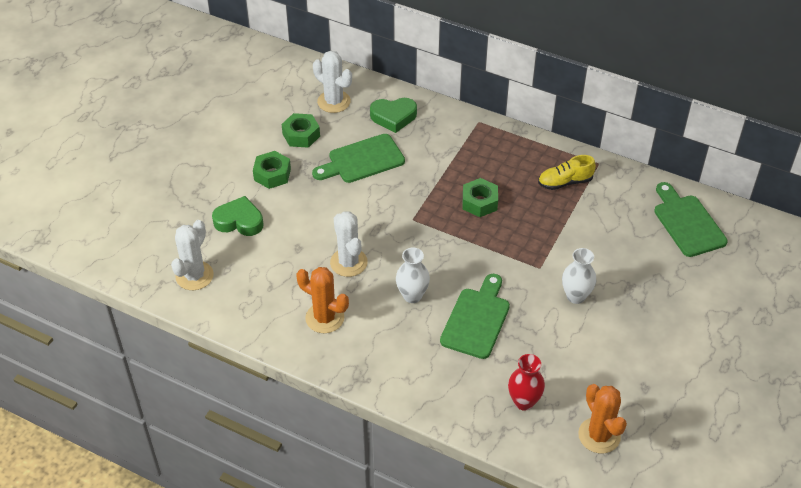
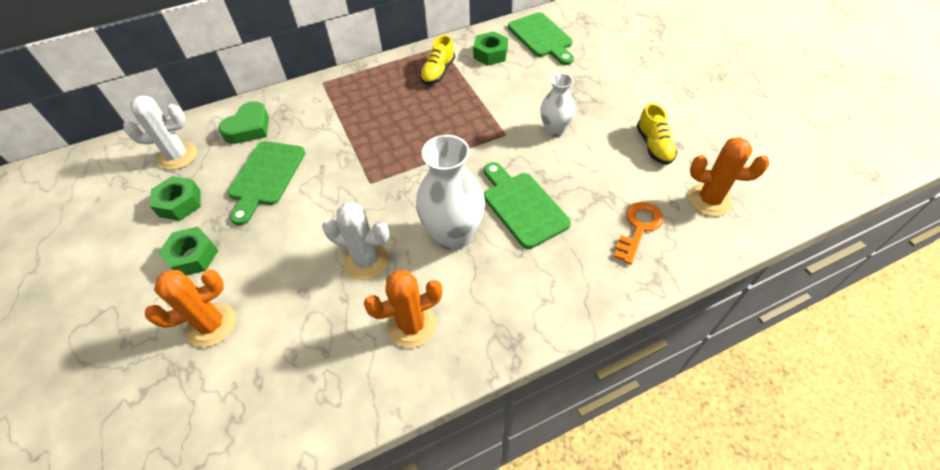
camera: 50 degrees left, 5 degrees up
(194, 276) = (229, 423): white cactus -> none
(239, 221) = (211, 325): green heart -> orange cactus
(412, 296) = (453, 236): white vase -> white vase, size x1.66
(479, 202) = (402, 129): green nut -> green nut (490, 54)
(524, 402) = (638, 228): red vase -> orange key
(626, 371) = (654, 146): none -> yellow shoe
(687, 223) = (542, 37): green cutting board -> green cutting board turned 135 degrees counterclockwise

